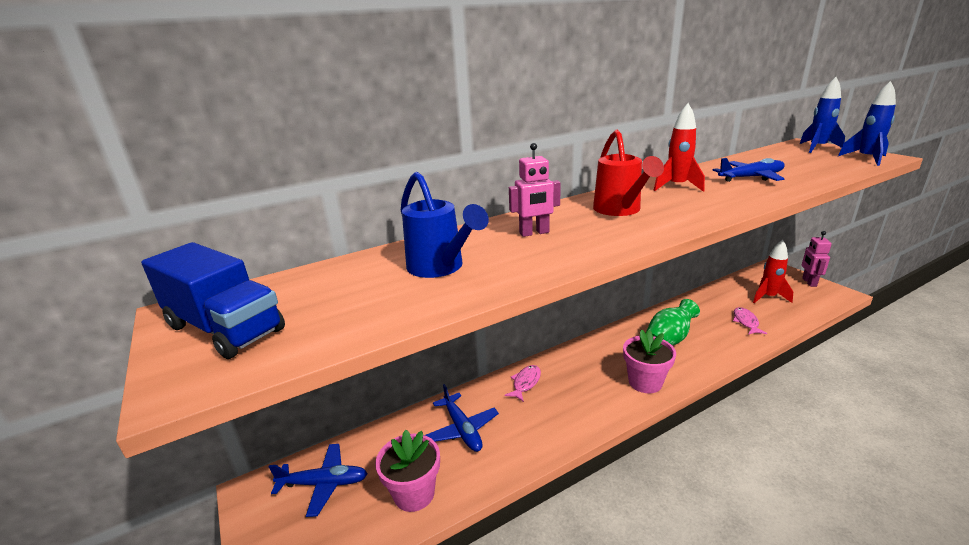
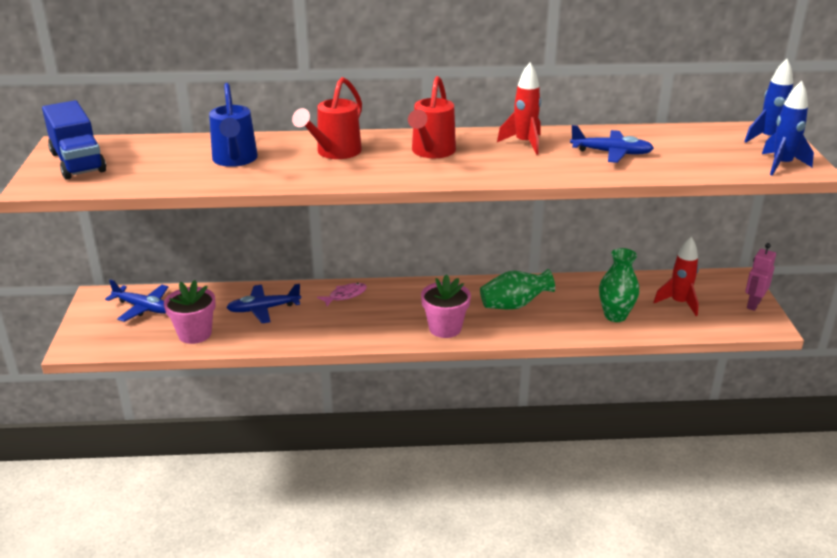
camera: 25 degrees right, 5 degrees up
(462, 429) = (263, 309): blue plane -> blue plane turned 75 degrees clockwise
(534, 233) = (334, 153): pink robot -> red watering can
(746, 322) = (615, 316): pink fish -> green vase

